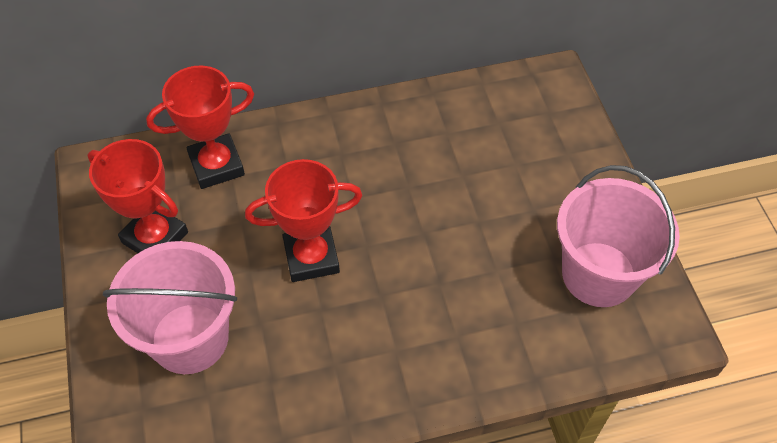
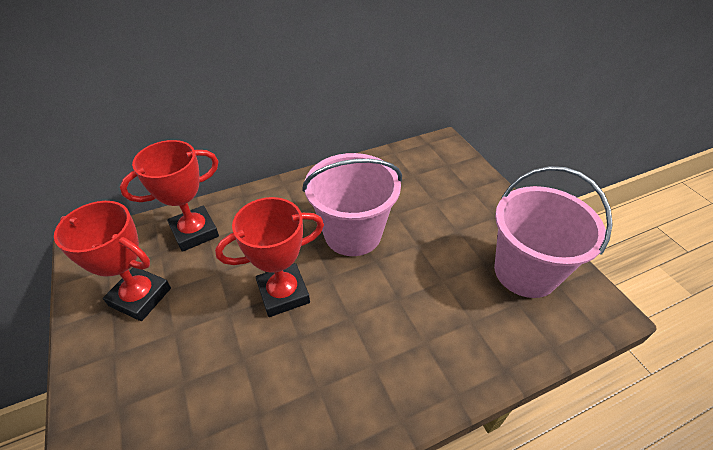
camera: 10 degrees left, 10 degrees down
(190, 338) = (174, 386): pink bucket -> pink bucket (353, 234)

